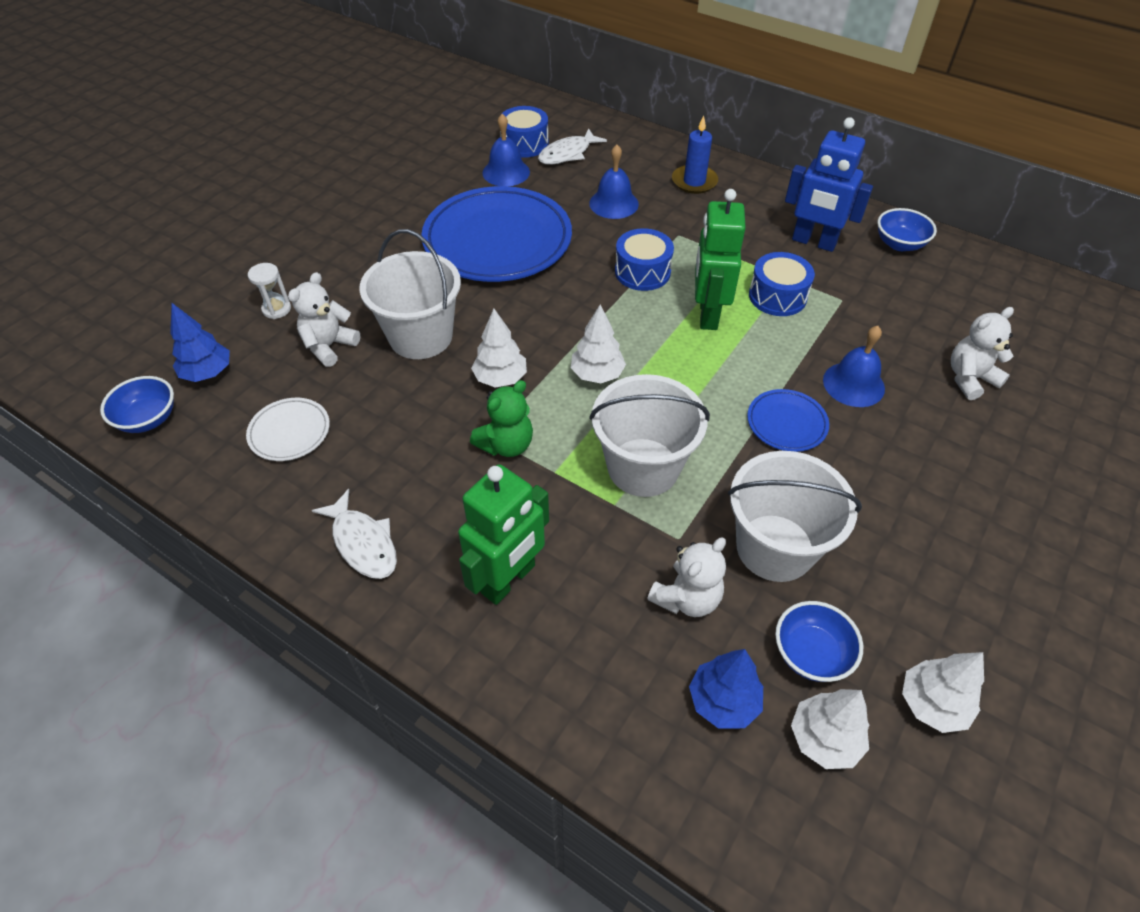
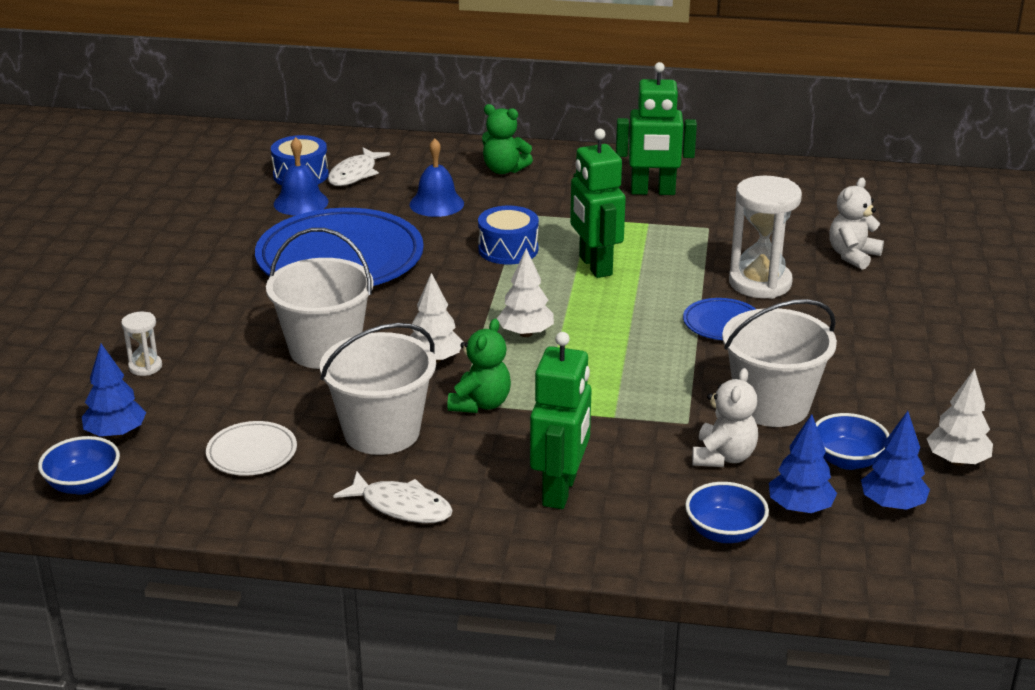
camera: 25 degrees left, 20 degrees down
(329, 346) = (233, 380): white teddy bear -> none
(643, 467) = (620, 385): white bucket -> white bucket (381, 432)
(694, 182) = (504, 170): blue candle -> green teddy bear
(777, 296) = (649, 238): blue drum -> none
(813, 242) = (652, 191): blue robot -> green robot
(824, 738) = (892, 504): white tree -> blue tree
(853, 384) = (760, 283): blue bell -> white hourglass
(899, 244) = (730, 176): blue bowl -> blue bowl (724, 532)

